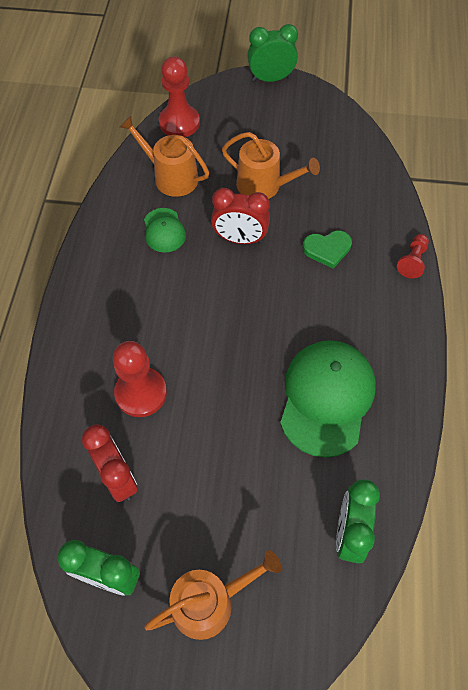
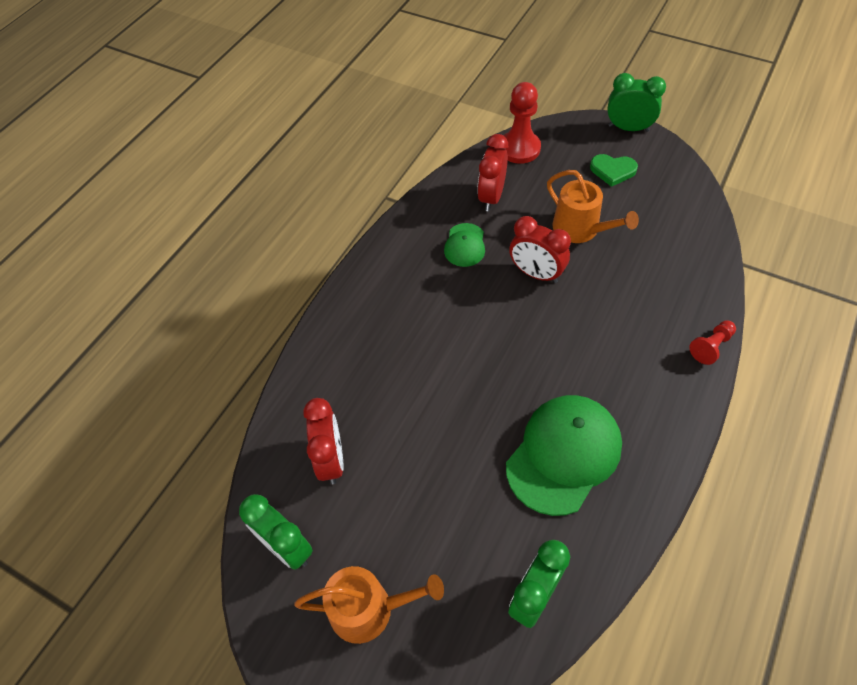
camera: 25 degrees right, 5 degrees down
(141, 393) = (383, 389): red pawn -> none
(171, 177) = (491, 197): orange watering can -> red clock
(327, 249) = (622, 308): green heart -> green heart (612, 171)

